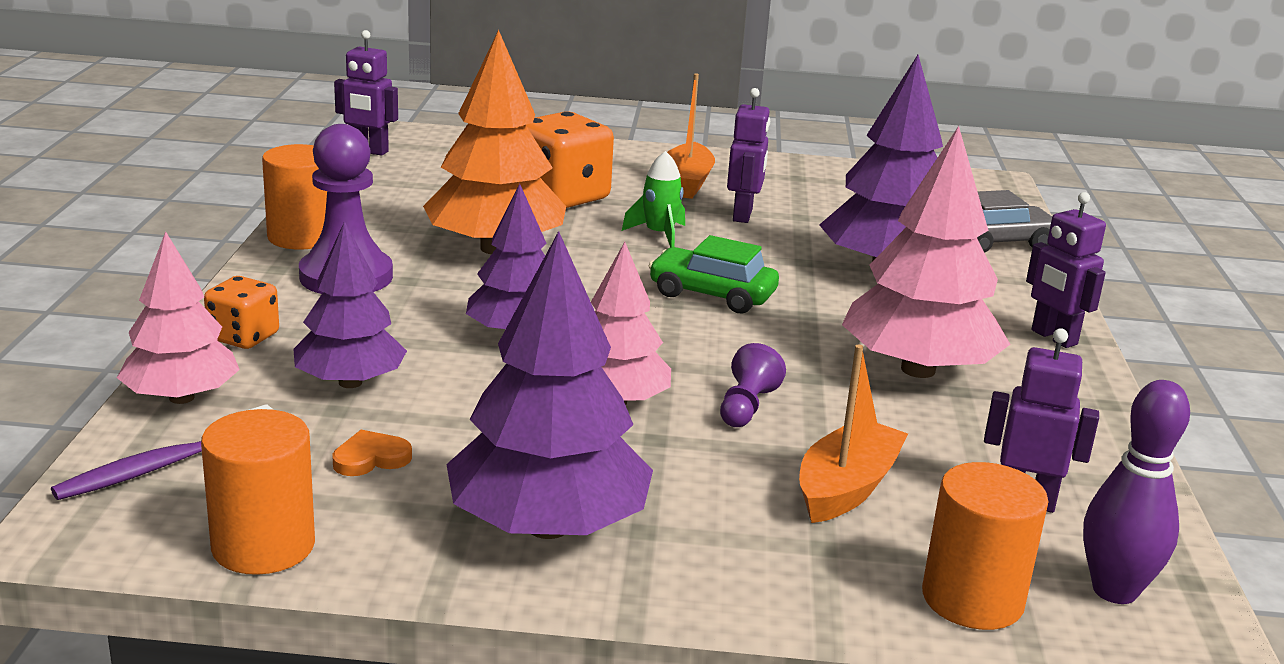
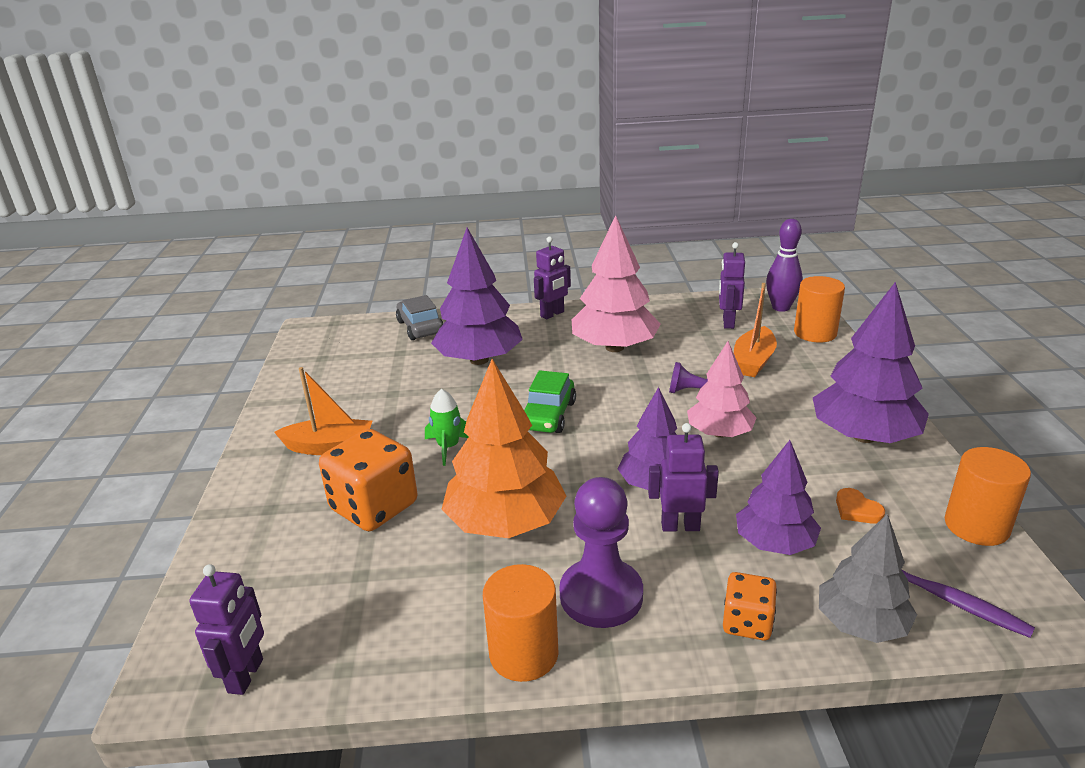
camera: 95 degrees left, 5 degrees up
(182, 397) = (861, 624): pink tree -> grey tree
(743, 215) = (397, 415): purple robot -> purple robot (680, 526)
(846, 488) = (753, 361): orange boat -> orange boat turned 90 degrees counterclockwise

